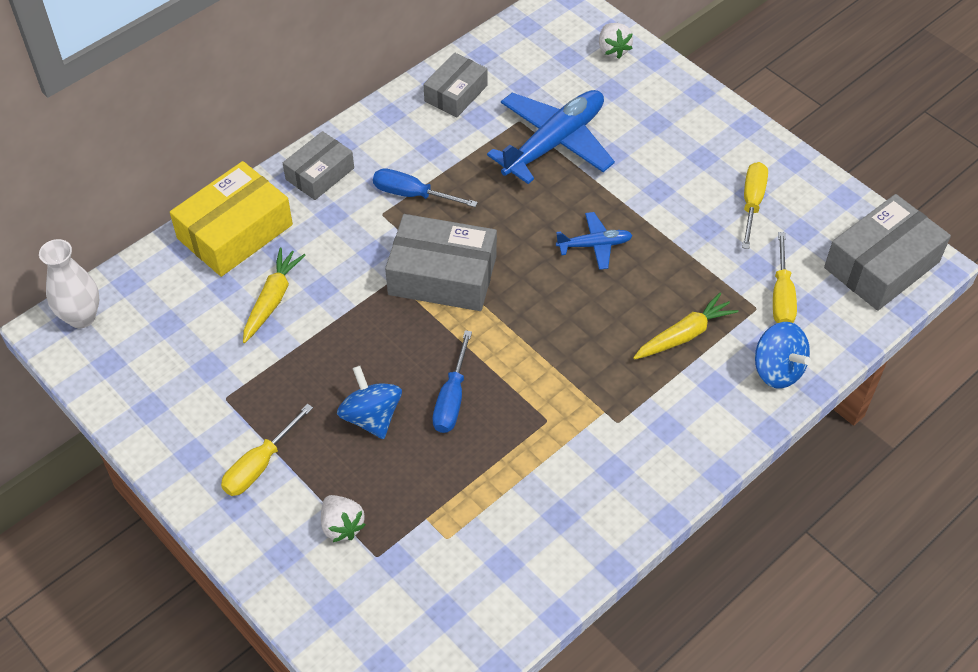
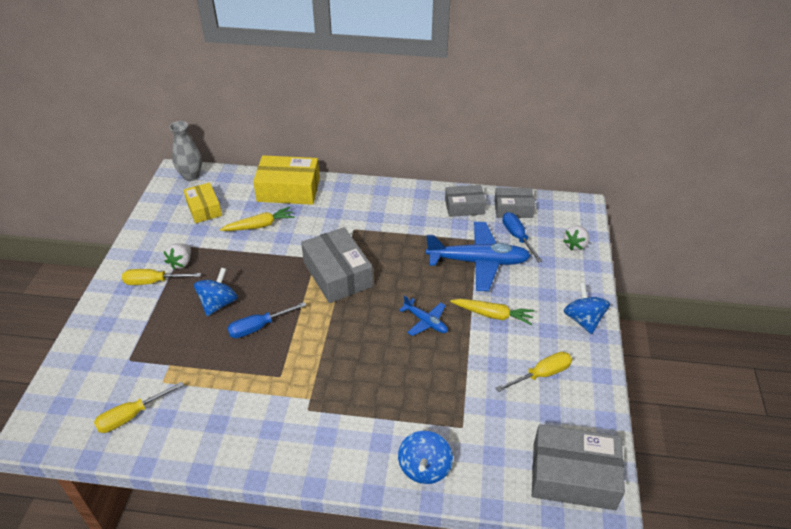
camera: 50 degrees right, 10 degrees down
(81, 317) = (191, 176): white vase -> grey vase
(171, 339) = (204, 208): none -> yellow box
(319, 174) = (355, 194): grey box -> grey box (513, 209)
(342, 526) = (139, 334): white strawberry -> white strawberry (181, 263)
(412, 194) = (378, 232): blue screwdriver -> blue screwdriver (517, 237)
(684, 335) = (403, 402): yellow carrot -> yellow carrot (492, 315)
(716, 121) = (583, 320): none -> blue spinning top
(781, 295) = (486, 434): yellow screwdriver -> yellow screwdriver (131, 416)

